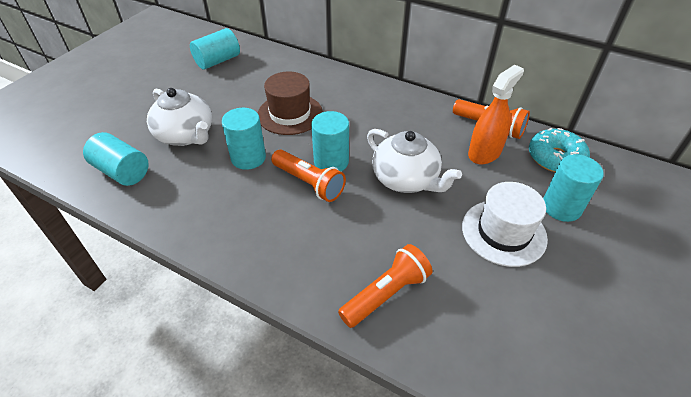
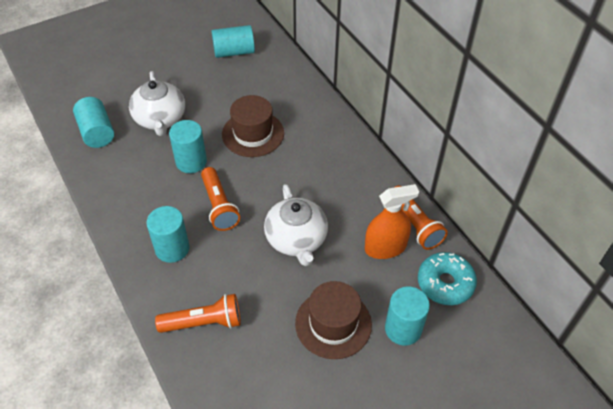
camera: 30 degrees right, 5 degrees up
(331, 162) = (250, 195): turquoise cylinder -> turquoise cylinder (172, 248)
(503, 232) = (333, 324): white hat -> brown hat

